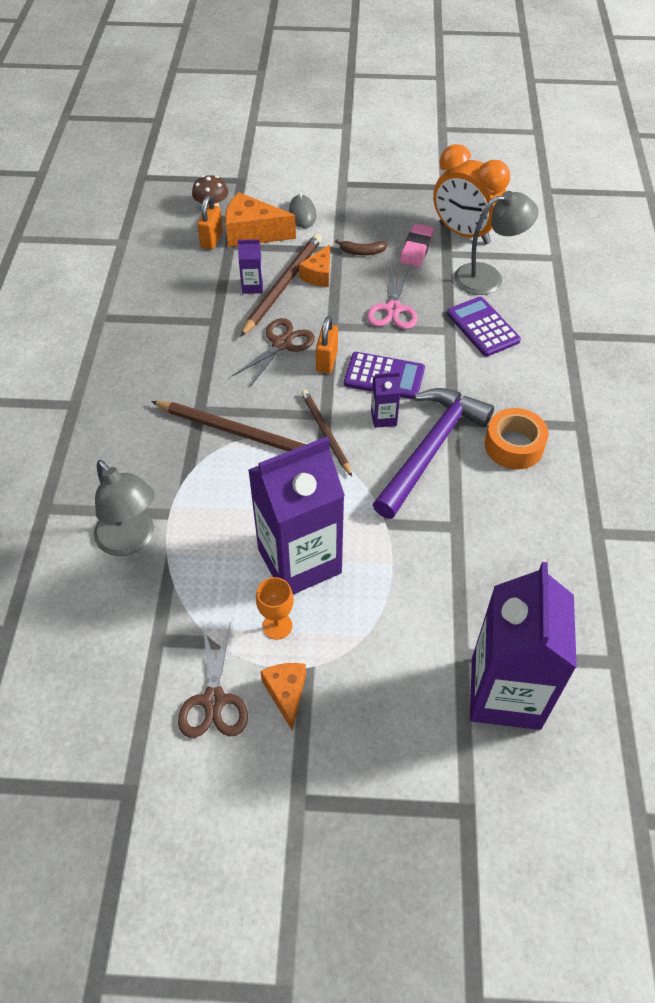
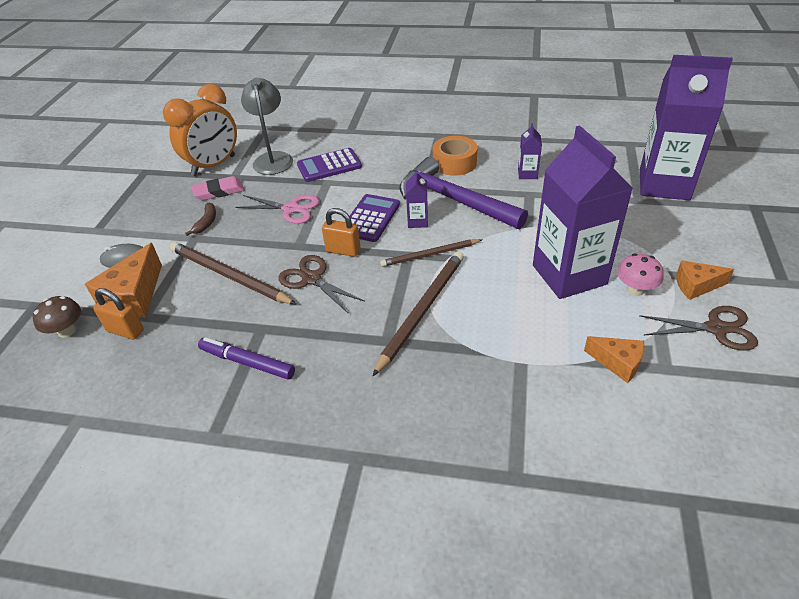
camera: 80 degrees left, 10 degrees down
(131, 540) = (556, 392): grey lamp -> none
(174, 320) = (247, 363): none -> purple marker
(252, 286) = (220, 298): purple carton -> purple carton (527, 174)
(277, 626) = (635, 289): orange goblet -> pink mushroom
(318, 275) = (224, 251): orange cheese -> orange cheese (618, 363)
(416, 249) = (219, 191): pink eraser -> pink eraser turned 45 degrees counterclockwise

